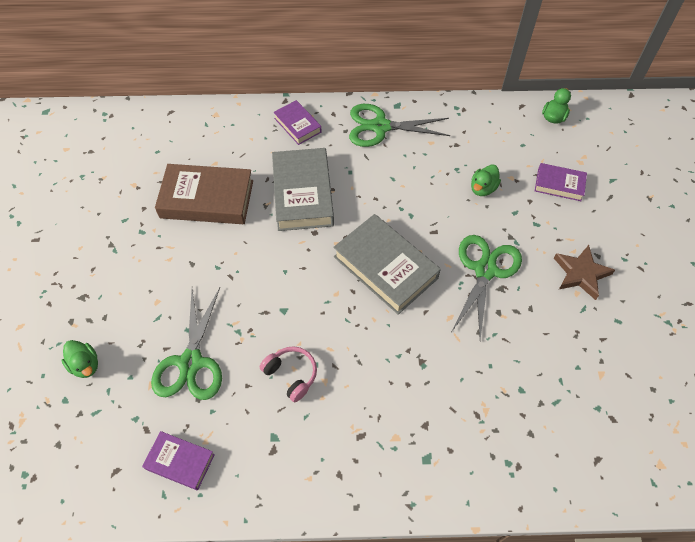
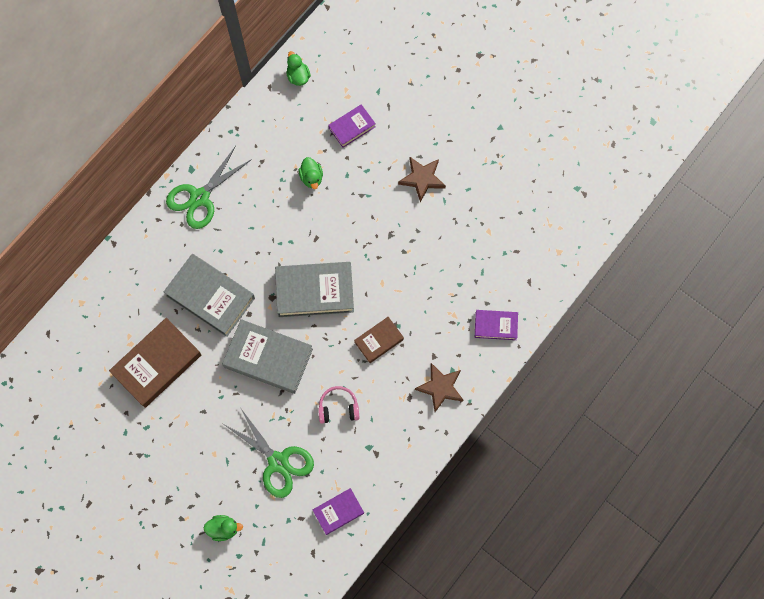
camera: 50 degrees left, 15 degrees up
(287, 277) = (268, 358): none -> grey book
(297, 125) = (146, 252): purple book -> purple book (495, 325)
(391, 359) = (379, 341): none -> brown book
(399, 460) = (440, 387): none -> brown star
(485, 270) = (370, 233): green scissors -> none

